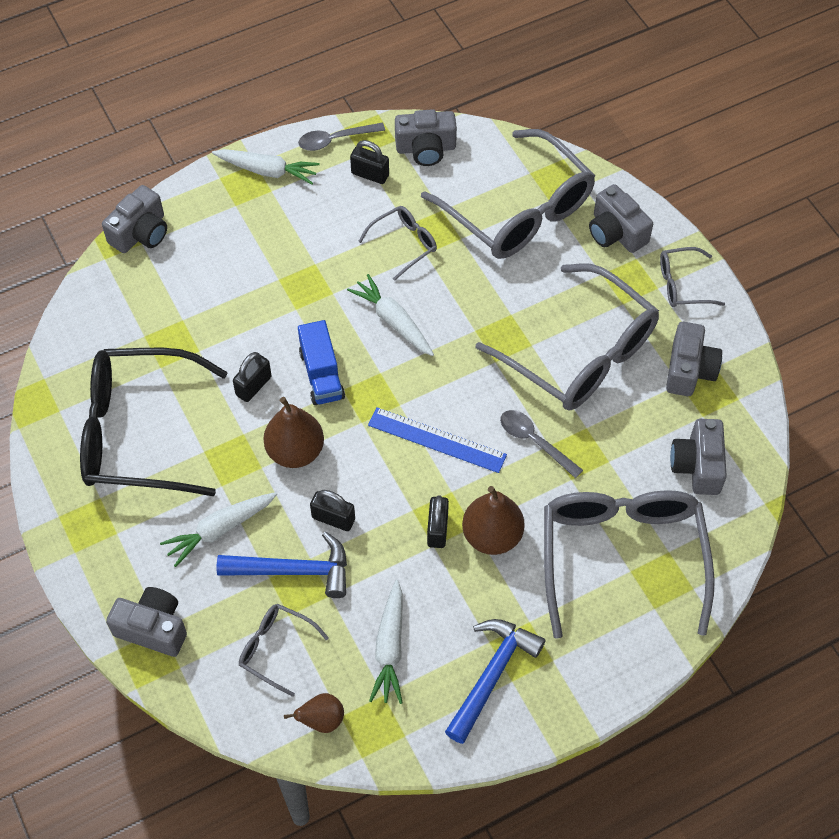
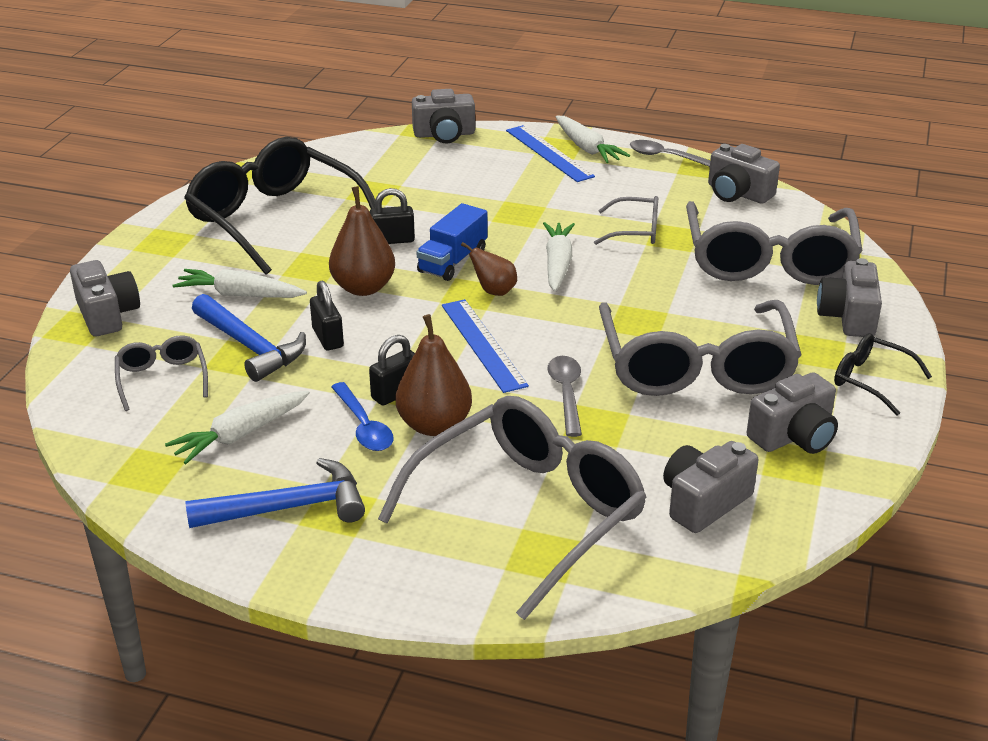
camera: 45 degrees right, 25 degrees down
(246, 198) = (549, 153): none -> blue ruler
(321, 720) = (120, 439): brown pear -> brown pear (494, 291)
(370, 174) = (667, 185): black padlock -> none
(453, 574) = (364, 426): none -> blue spoon
(682, 284) = (870, 380): grey glasses -> black glasses

